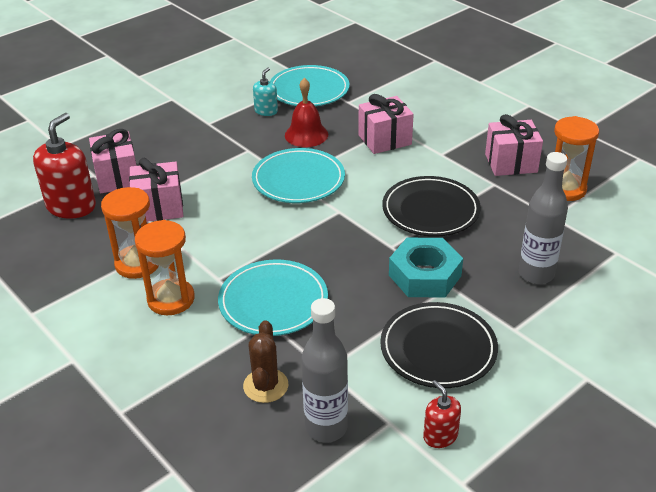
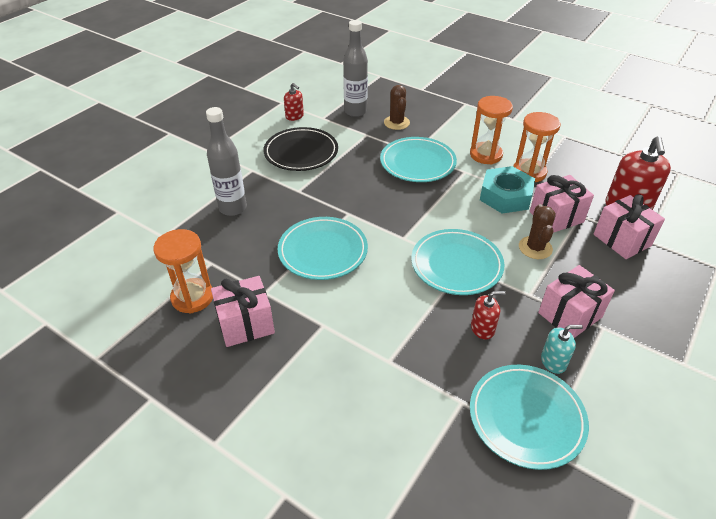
camera: 165 degrees right, 5 degrees up
(210, 183) = (535, 248): none -> brown cactus
(266, 111) = (553, 361): turquoise soap dispenser -> turquoise soap dispenser turned 105 degrees counterclockwise
(306, 135) = (482, 328): red bell -> red soap dispenser
(385, 140) = (391, 336): pink gift -> pink gift (570, 315)
(425, 275) = (317, 195): turquoise nut -> turquoise nut (505, 196)
(430, 210) = (323, 251): black plate -> turquoise plate

